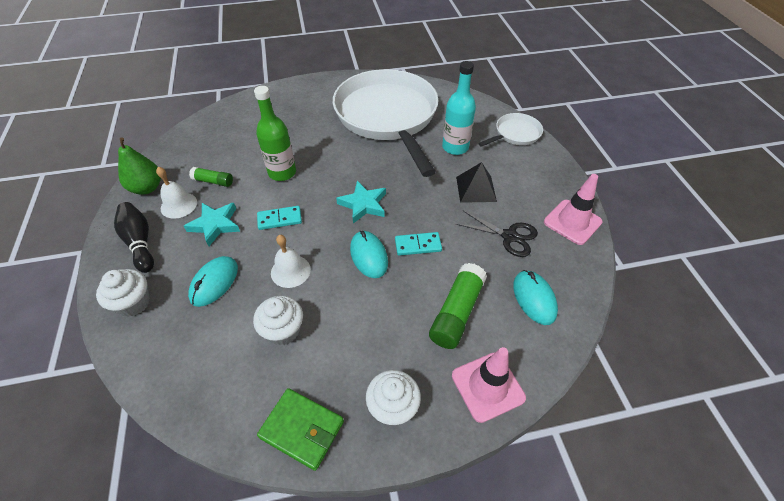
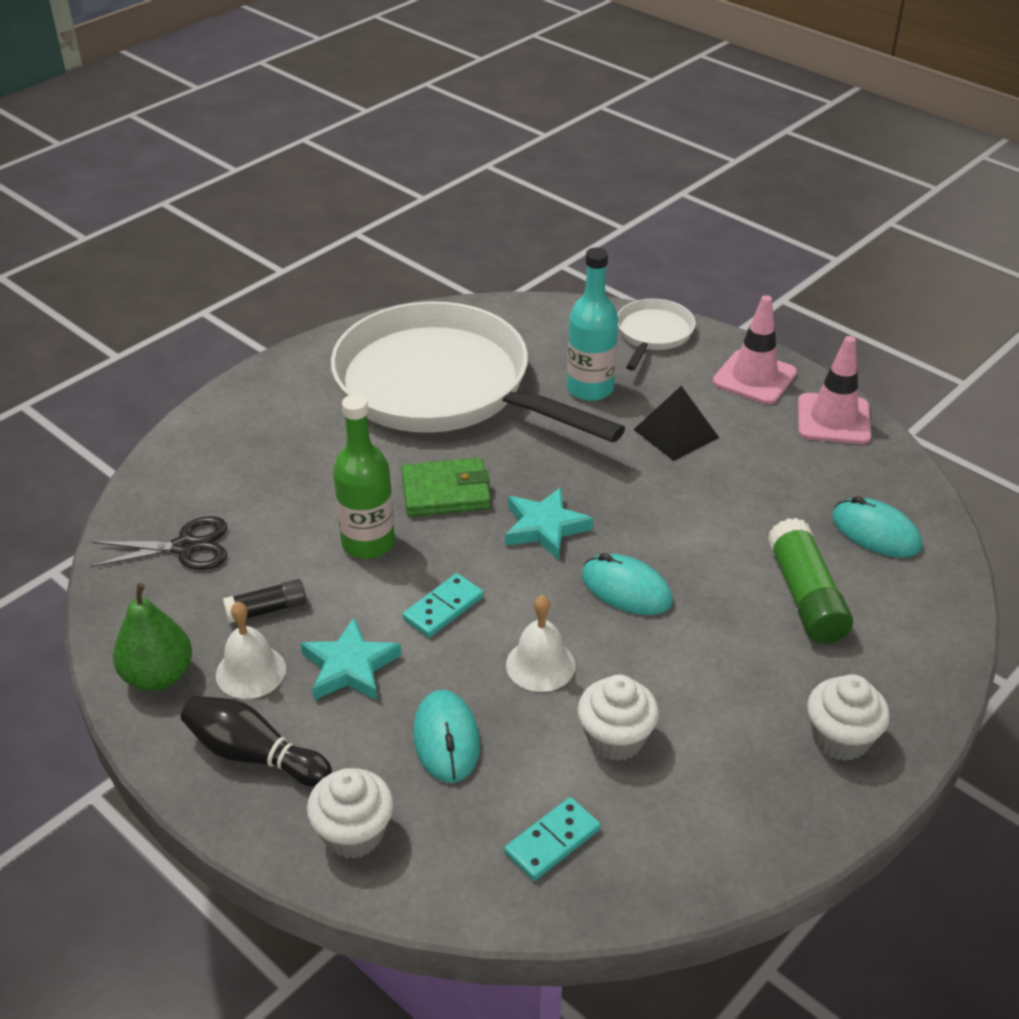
camera: 35 degrees left, 10 degrees down
(213, 181) = (267, 610): green glue stick -> black glue stick
(302, 429) = (764, 826): green wallet -> green wallet (446, 492)
(418, 245) = (676, 542): turquoise domino -> turquoise domino (552, 841)
(487, 386) = (918, 655): pink traffic cone -> pink traffic cone (754, 377)
(509, 236) = (777, 473): black scissors -> black scissors (186, 547)

